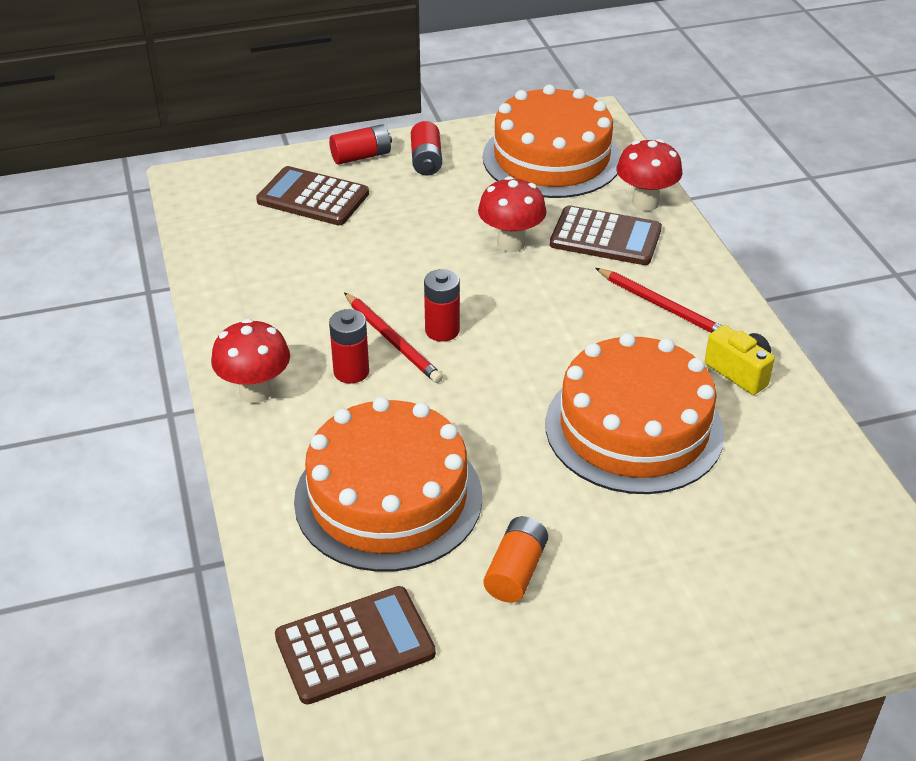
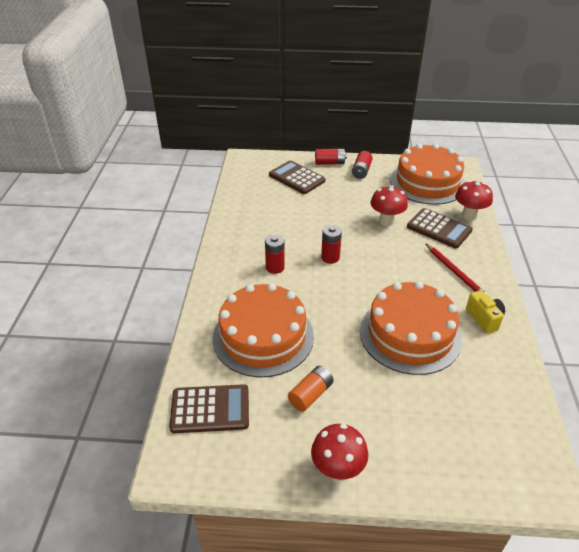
camera: 20 degrees right, 0 degrees up
(255, 392) = (224, 266): red mushroom -> red mushroom (337, 470)
(392, 340) = (303, 256): red pencil -> none

